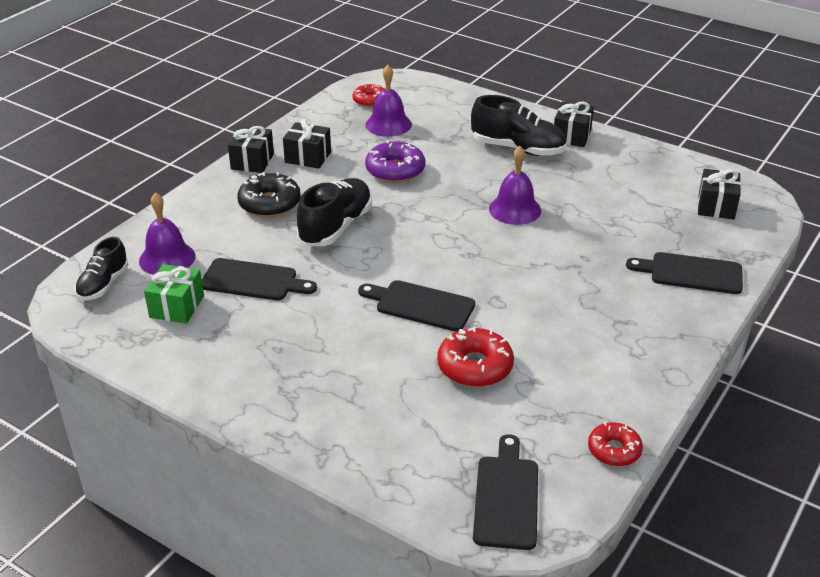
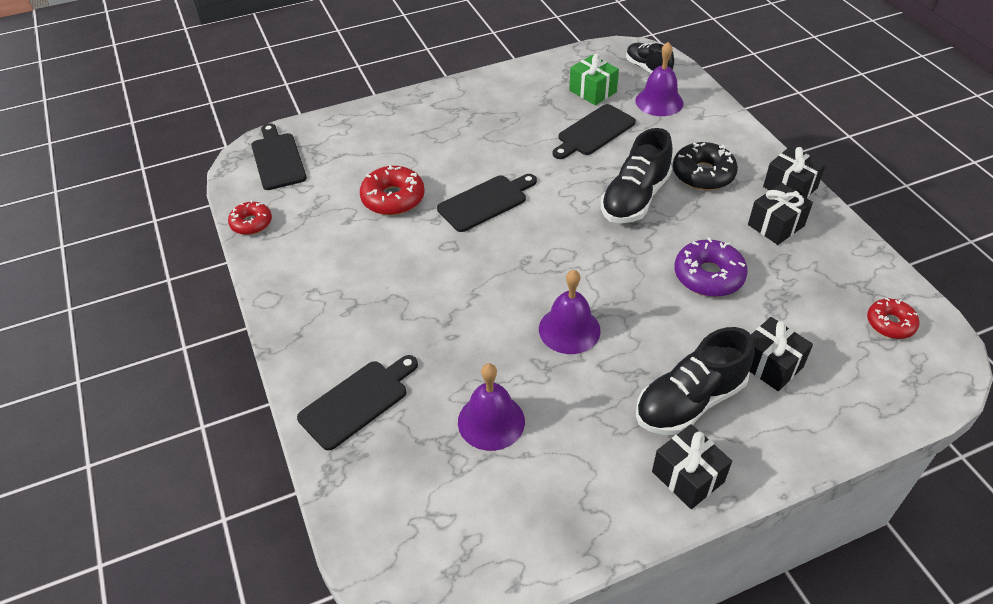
camera: 125 degrees right, 10 degrees up
(336, 227) = (635, 198): black shoe -> black shoe turned 60 degrees clockwise
(388, 124) = (817, 314): purple bell -> purple bell (491, 421)
(506, 497) = (278, 159): black cutting board -> black cutting board turned 150 degrees counterclockwise
(716, 206) = (432, 517): black gift -> black gift (770, 365)

